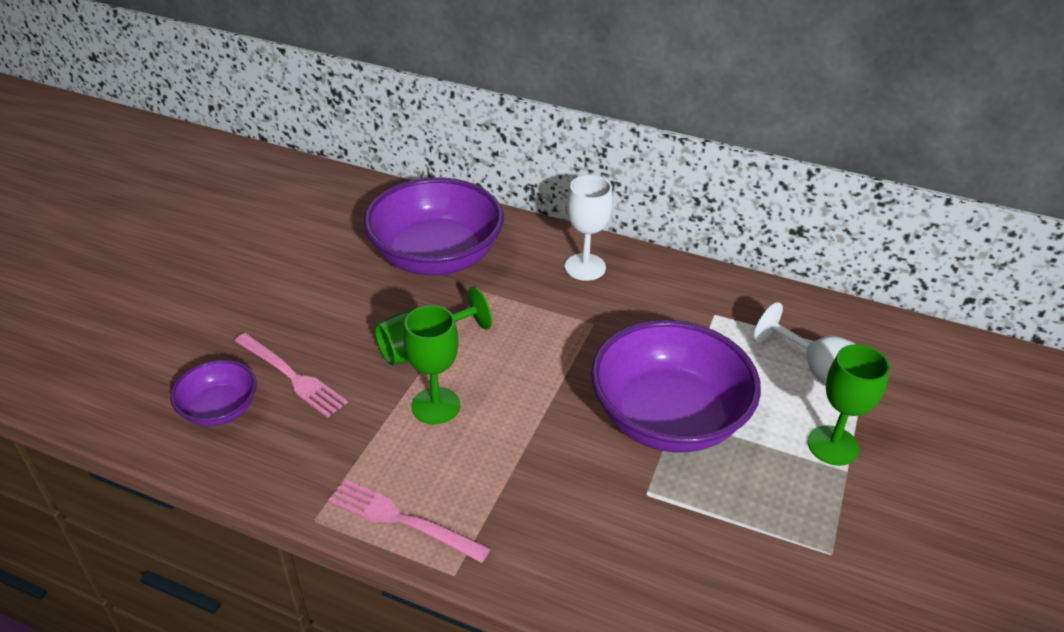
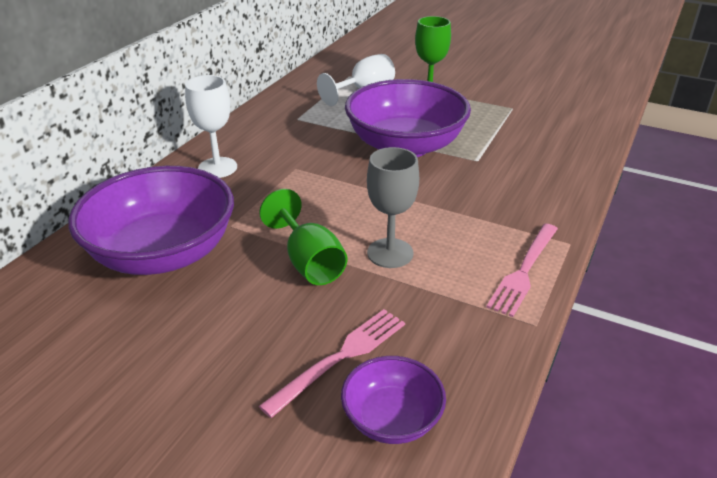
camera: 85 degrees left, 5 degrees down
(436, 406) = (390, 253): green goblet -> grey goblet

